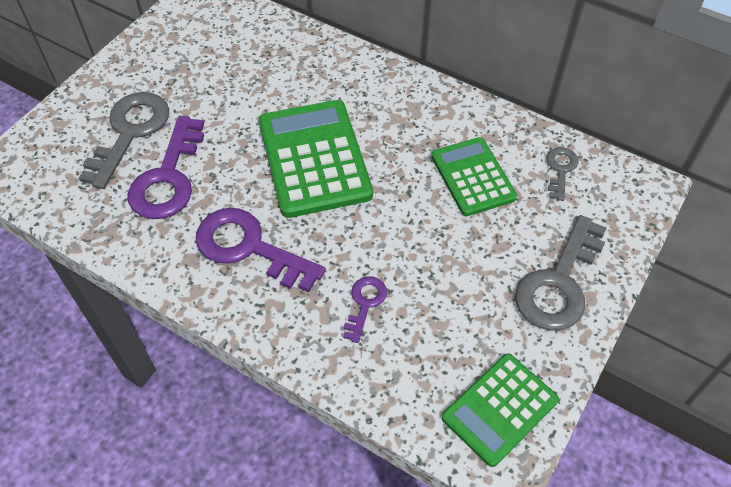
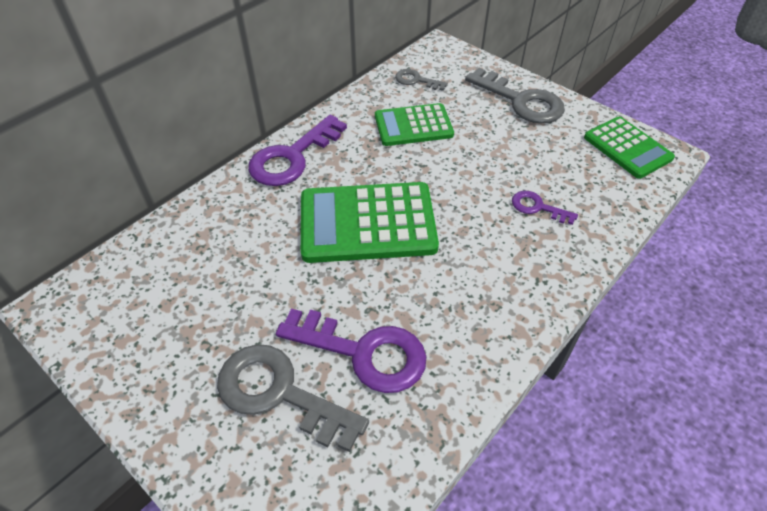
camera: 80 degrees left, 5 degrees down
(249, 247) = (470, 284): purple key -> purple key (292, 157)

